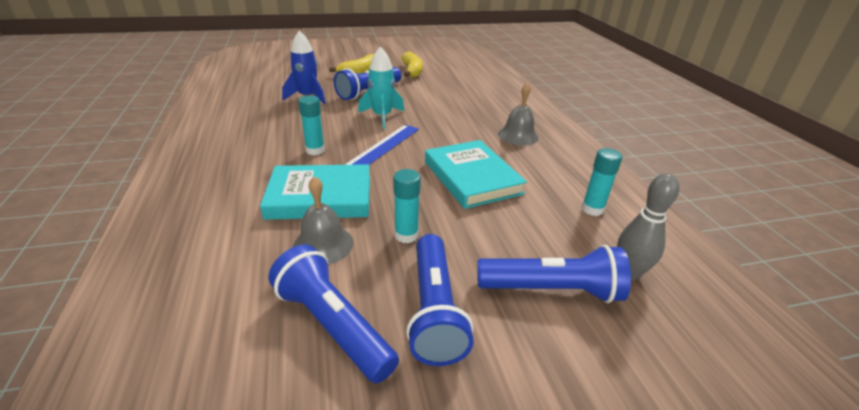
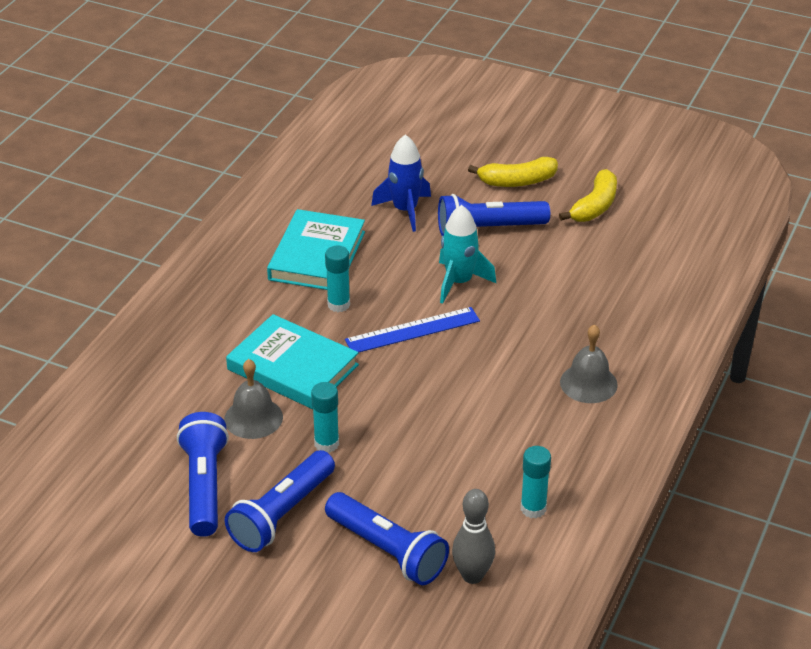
camera: 40 degrees right, 5 degrees up
(472, 177) = (459, 414): turquoise book -> turquoise book (317, 256)

